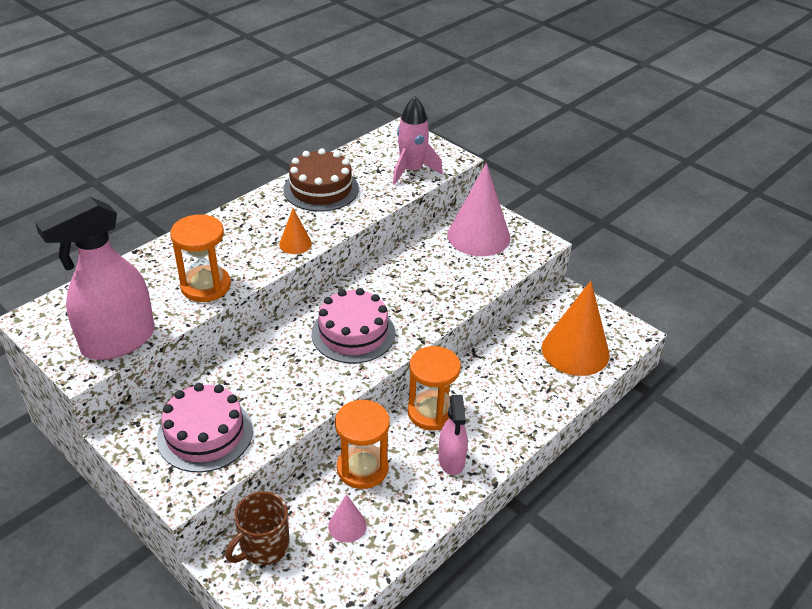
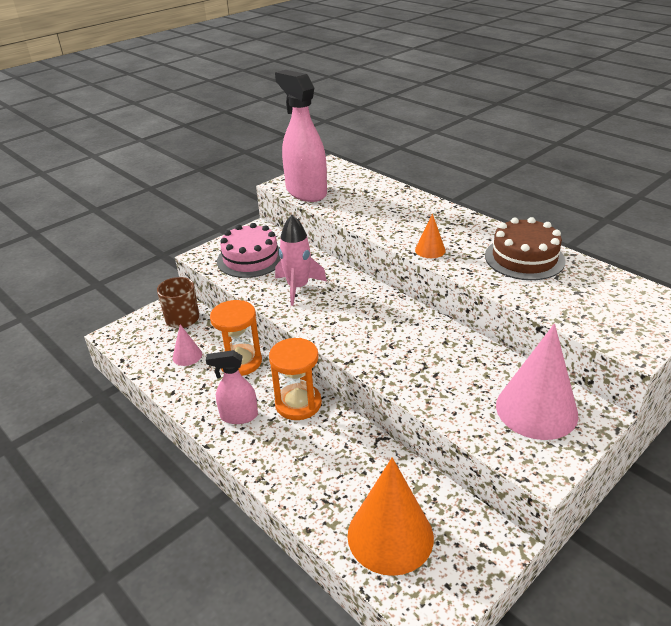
camera: 95 degrees right, 5 degrees down
(205, 286) = (367, 216): orange hourglass -> none
(353, 333) = (356, 319): pink cake -> none
(412, 170) = (589, 315): pink rocket -> pink rocket (298, 287)

